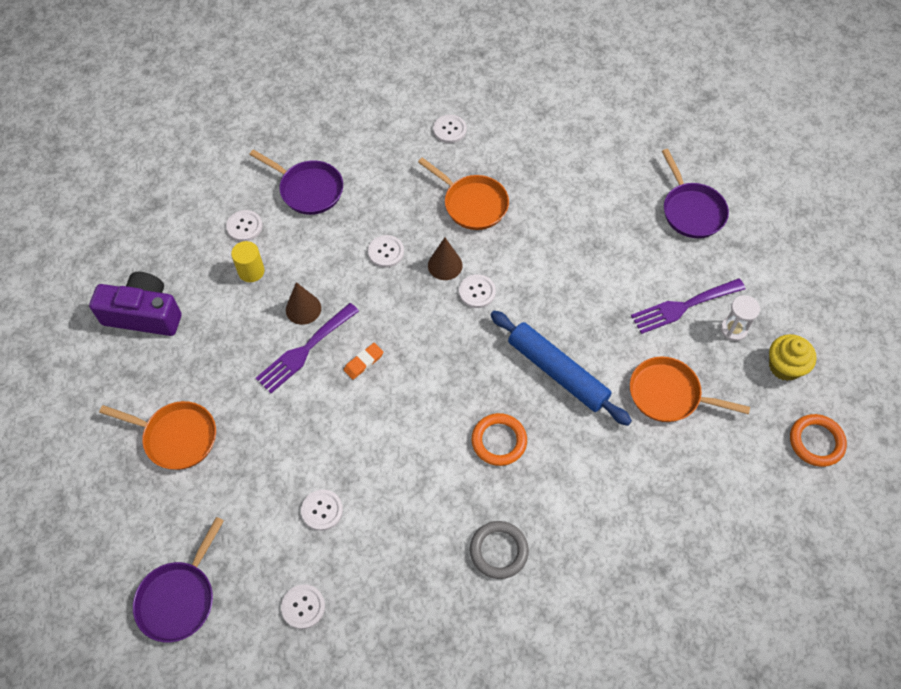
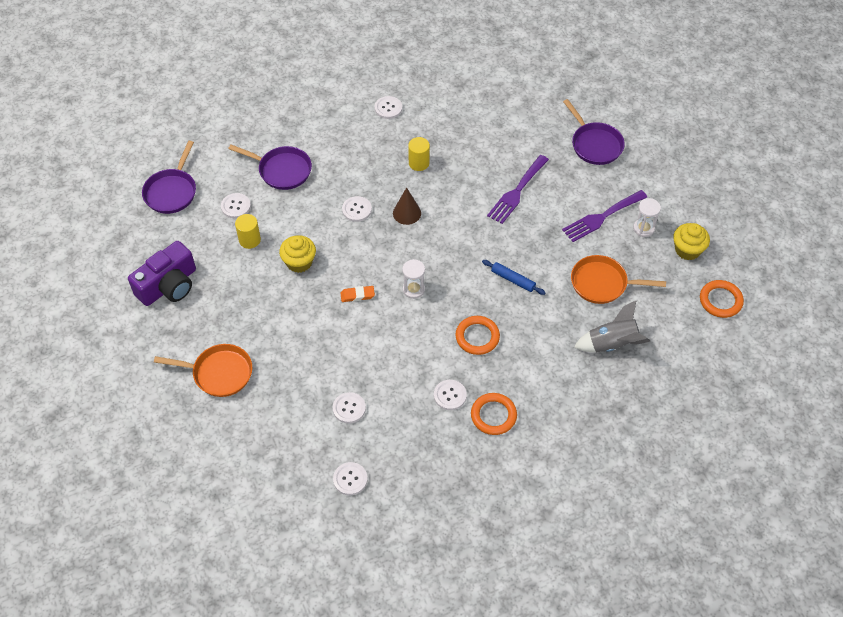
camera: 10 degrees left, 5 degrees down
(144, 314) = (168, 285): purple camera -> purple camera turned 135 degrees clockwise
(179, 598) = (250, 489): purple pan -> purple pan (172, 191)
(303, 309) = (299, 262): brown cone -> yellow cupcake
(304, 350) = (307, 293): purple fork -> purple fork (517, 192)
(363, 362) = (357, 295): orange eraser -> orange eraser turned 45 degrees clockwise
(433, 365) = (413, 289): none -> white hourglass
(472, 204) = (419, 163): orange pan -> yellow cylinder
(477, 292) = (437, 229): white button -> white button (450, 395)
(498, 551) = (493, 415): grey ring -> orange ring
(558, 372) = (513, 280): blue rolling pin -> blue rolling pin, size x0.51
(666, 478) = (611, 344): none -> grey rocket

